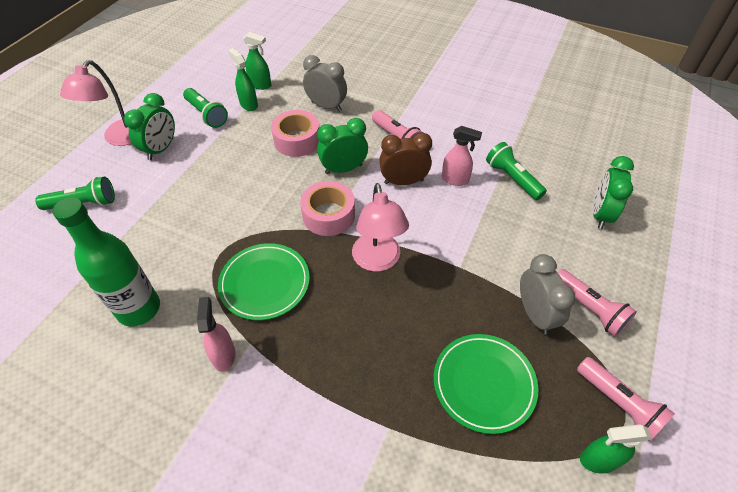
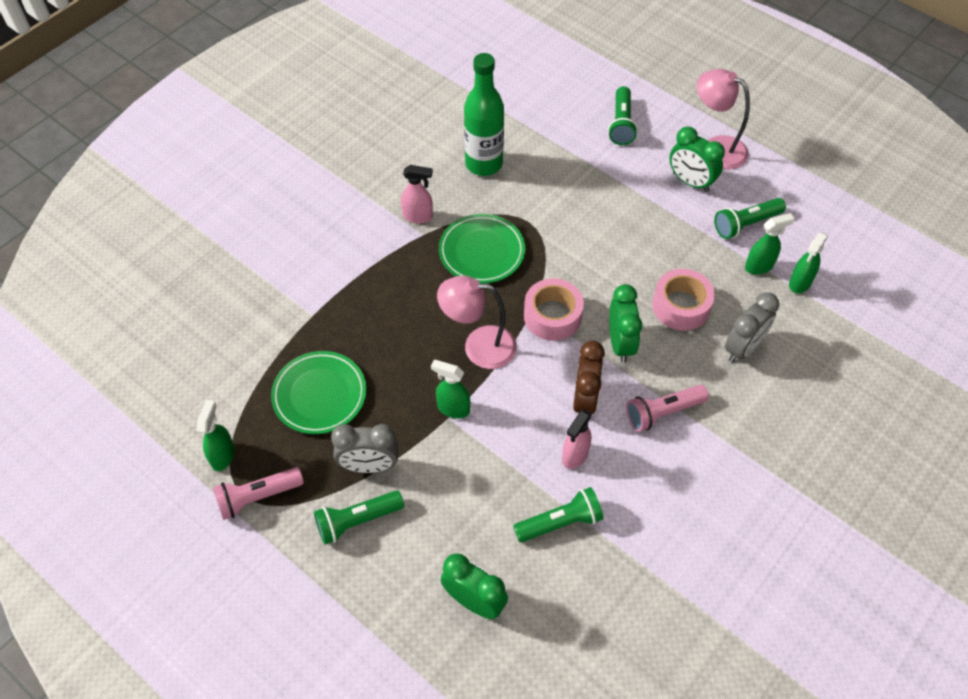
camera: 105 degrees right, 5 degrees up
(449, 265) = (453, 408): none -> green spray bottle
(589, 308) = (357, 521): pink flashlight -> green flashlight

